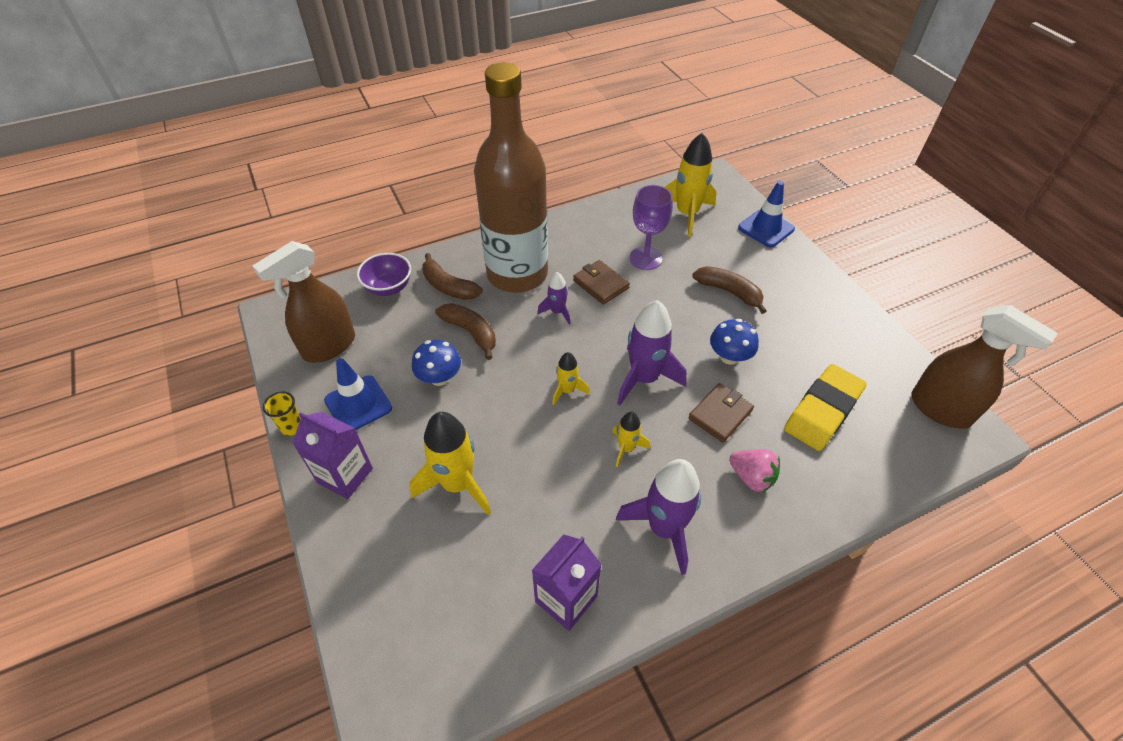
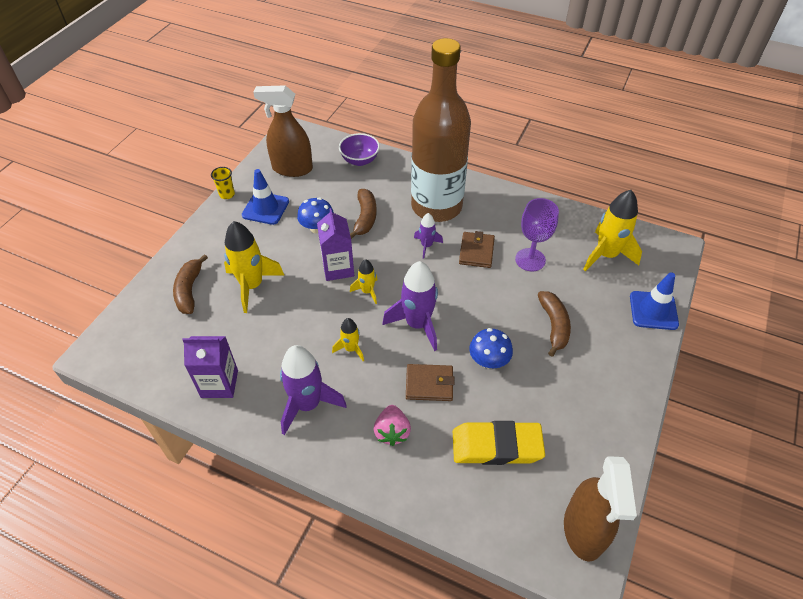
camera: 50 degrees right, 0 degrees up
(345, 475) = (216, 236): purple carton -> purple carton (338, 268)
(448, 286) = (390, 183): brown banana -> brown banana (189, 290)

